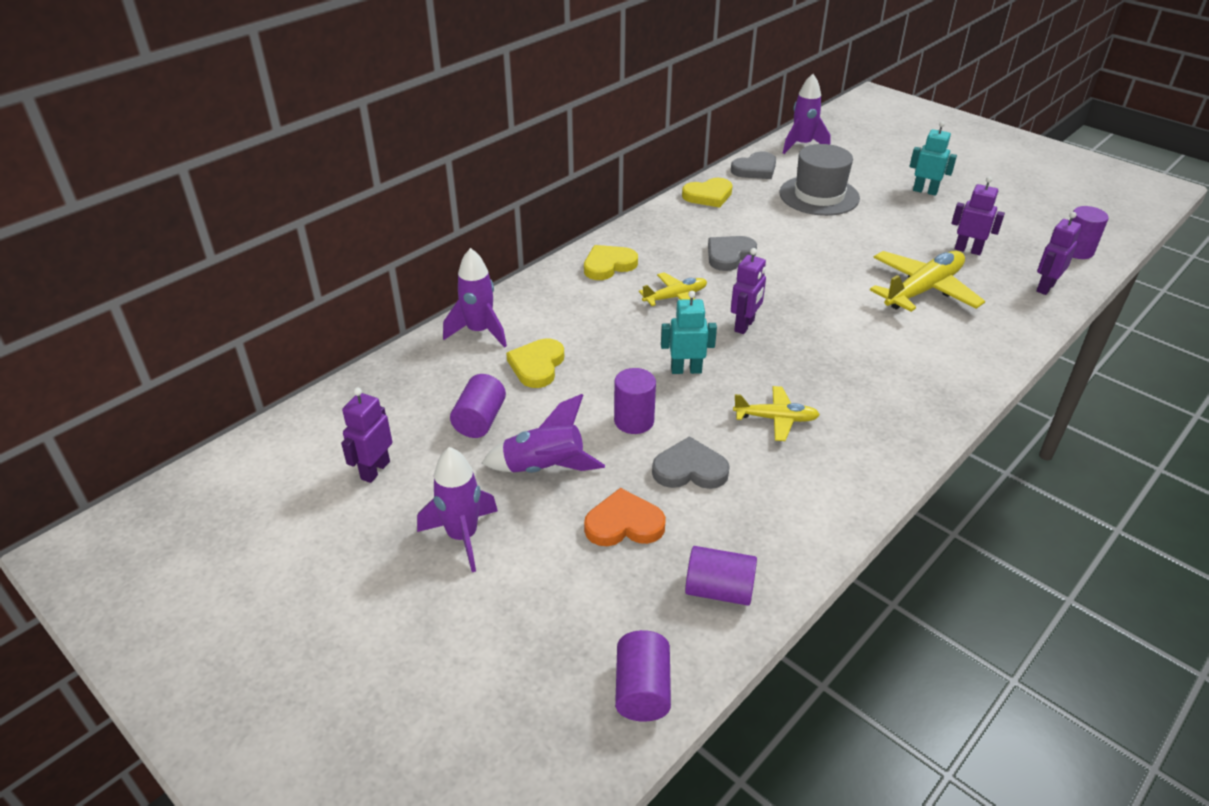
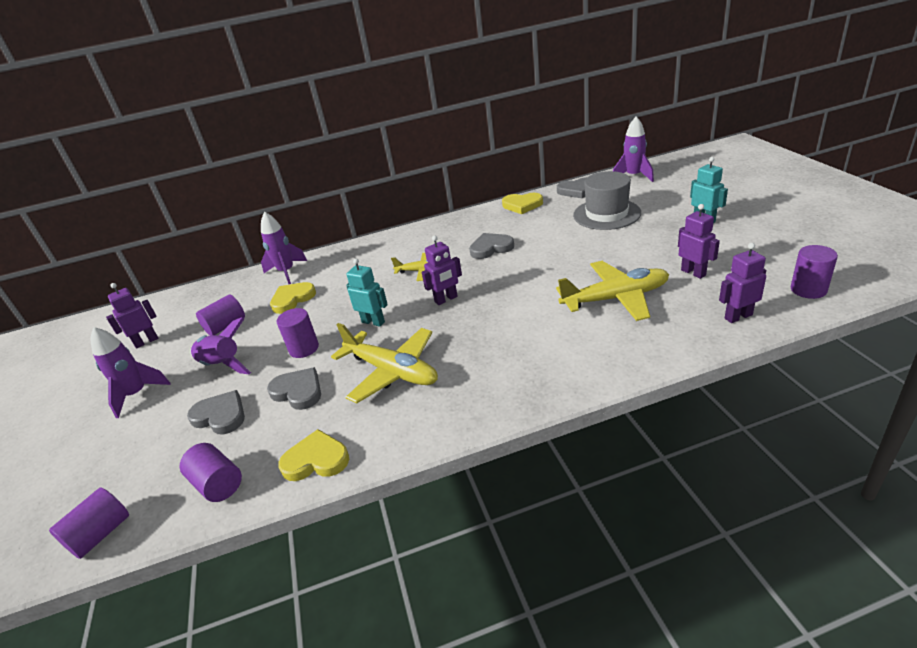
camera: 35 degrees right, 5 degrees down
(608, 265) = (405, 243): yellow heart -> yellow heart (316, 460)
(624, 524) = (220, 416): orange heart -> grey heart
(776, 419) = (392, 372): yellow plane -> yellow plane, size x1.76

